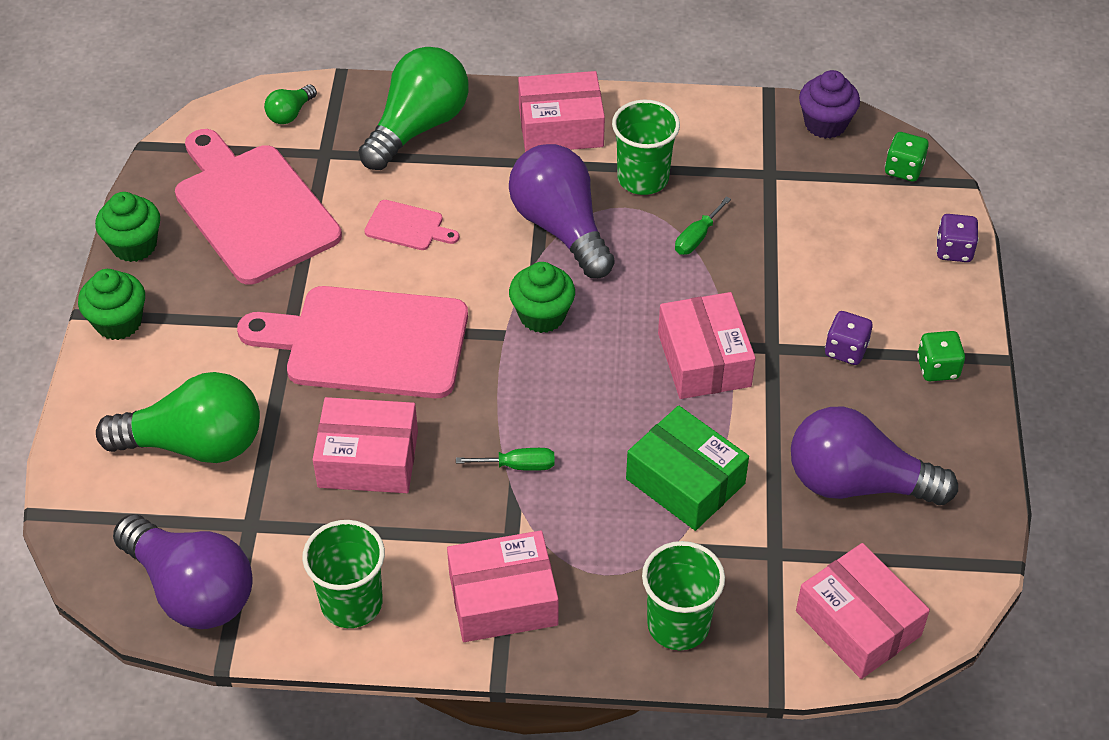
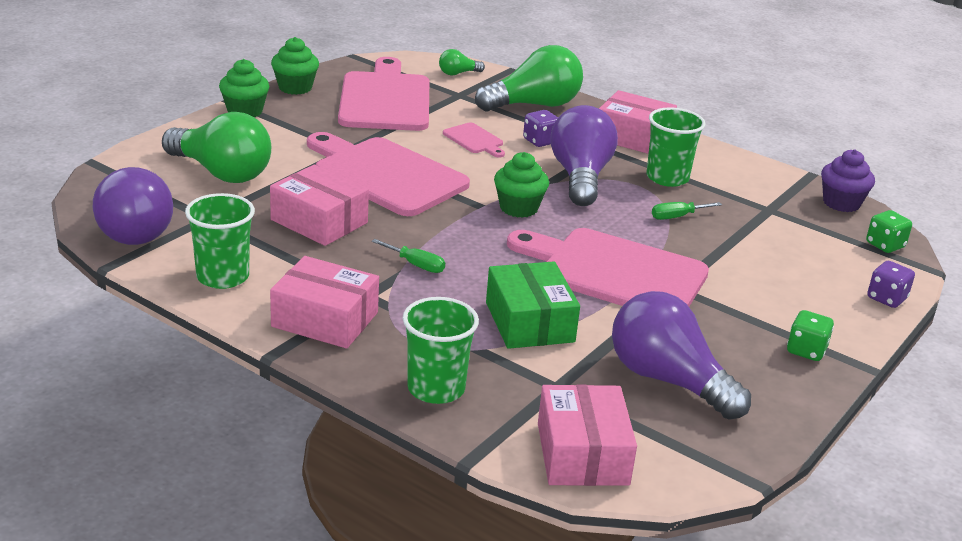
camera: 30 degrees right, 20 degrees down
(704, 359) = (615, 272): pink box -> pink cutting board
(846, 350) = (736, 311): purple dice -> purple dice (540, 141)

